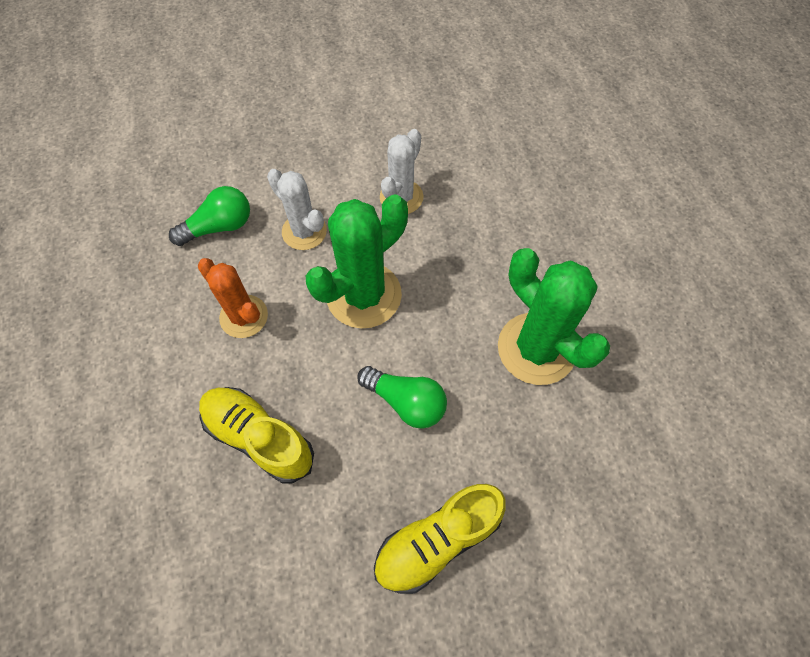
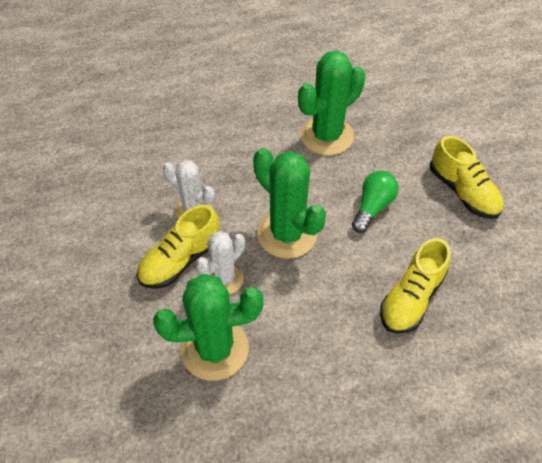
camera: 90 degrees left, 10 degrees down
(219, 226) = (215, 349): green light bulb -> green cactus
(244, 316) = (309, 318): orange cactus -> none
(331, 190) = (181, 260): none -> yellow shoe

